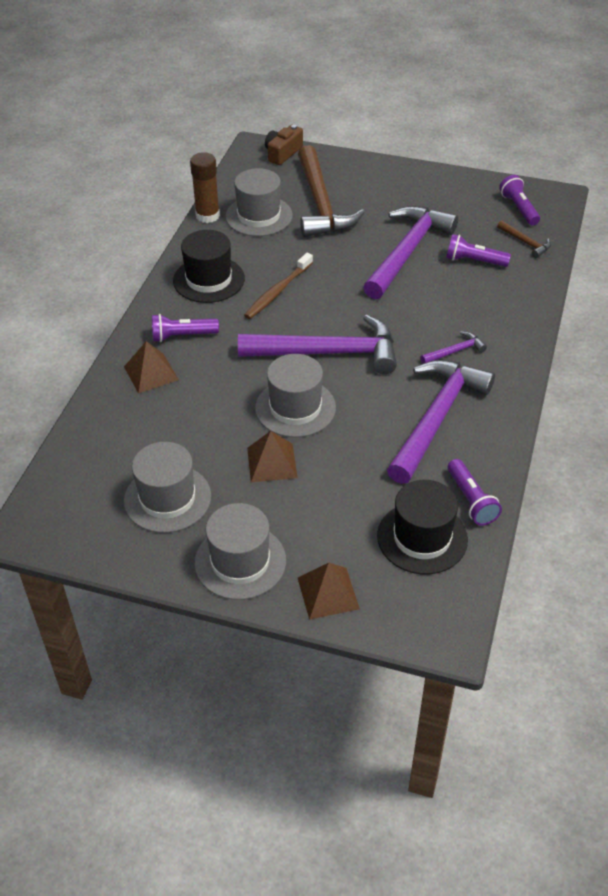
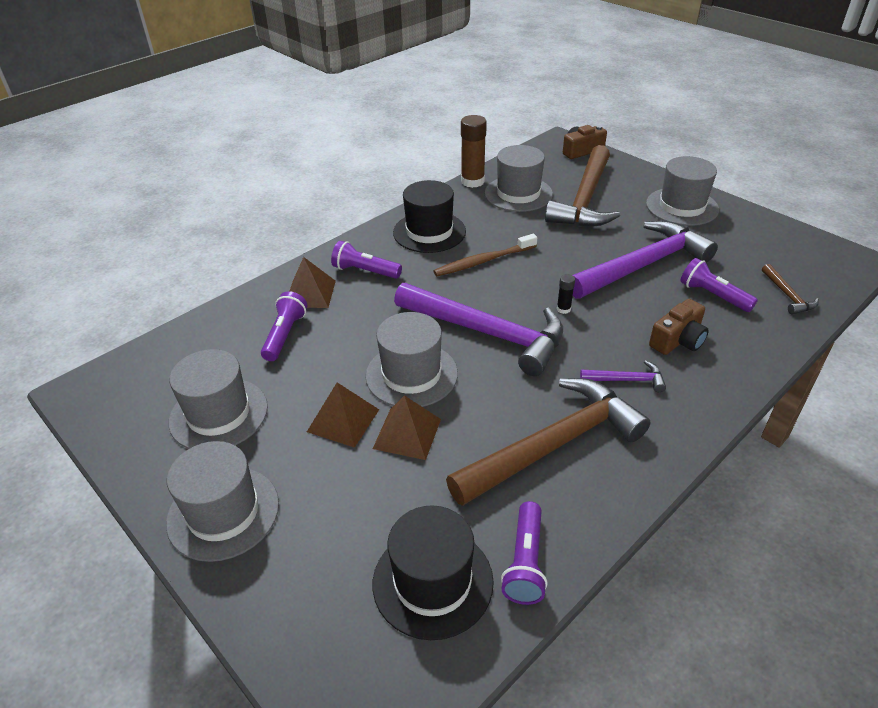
camera: 30 degrees right, 5 degrees down
(328, 593) = (276, 597): brown pyramid -> brown pyramid (407, 433)
(372, 311) = (563, 309): none -> black glue stick
(404, 186) = (682, 206): none -> grey hat
(436, 418) = (553, 445): purple hammer -> brown hammer
(471, 307) = (678, 340): none -> brown camera
(518, 208) = (800, 260): purple flashlight -> purple flashlight (285, 335)

